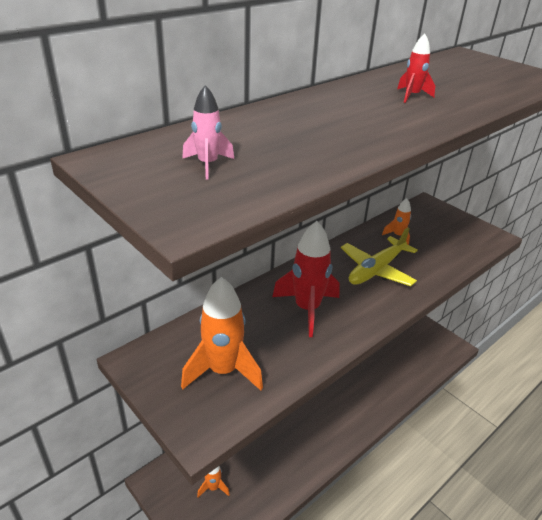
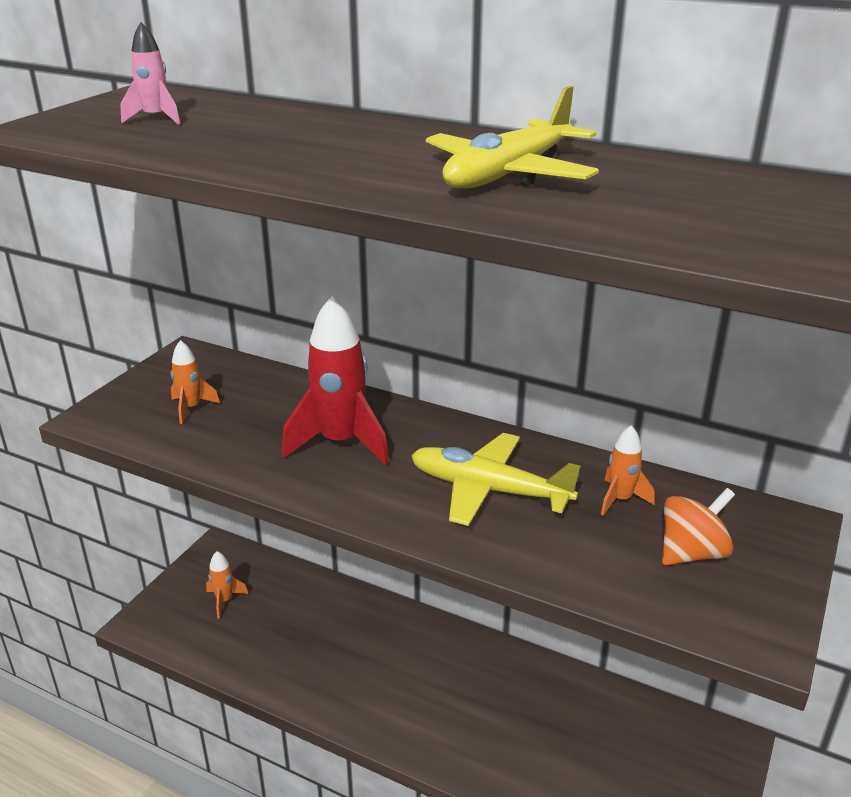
camera: 70 degrees right, 5 degrees down
(223, 371) = (191, 408): orange rocket -> orange rocket, size x0.51
(412, 96) = (509, 174): red rocket -> yellow plane
(441, 232) = (692, 553): none -> orange spinning top

